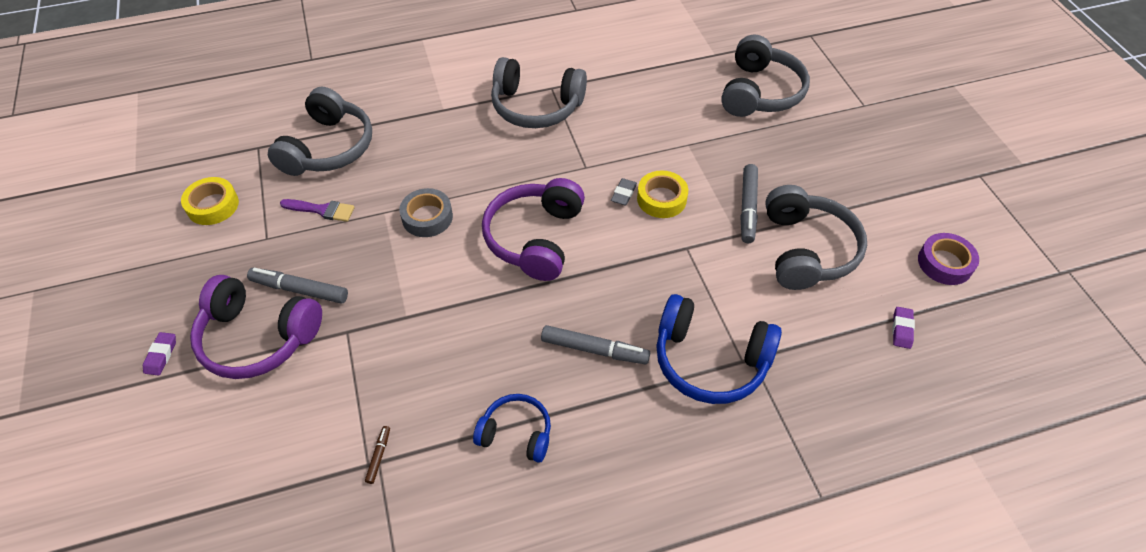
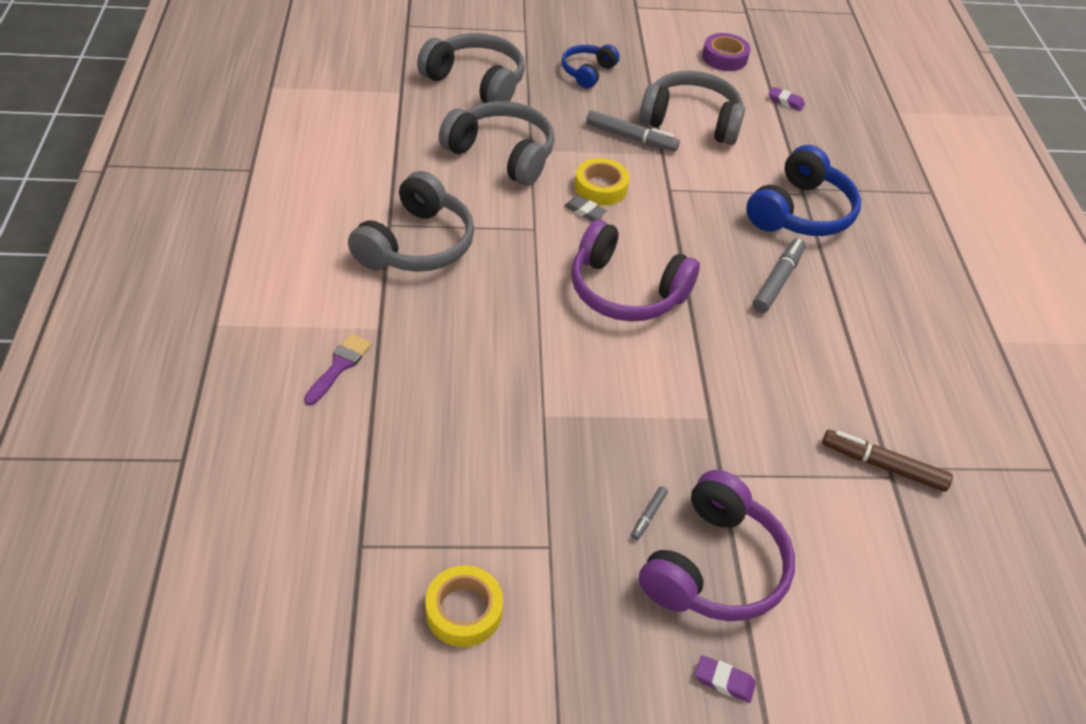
camera: 80 degrees left, 5 degrees down
(299, 290) = (648, 516): grey marker -> grey marker, size x0.50
(322, 210) = (518, 479): purple brush -> purple brush (339, 366)
(328, 148) = (399, 459): grey headphones -> grey headphones (502, 154)
(379, 456) = (883, 466): brown marker -> brown marker, size x2.01
(427, 217) = (566, 375): grey tape -> none
(516, 433) = (864, 356): blue headphones -> blue headphones (587, 72)

